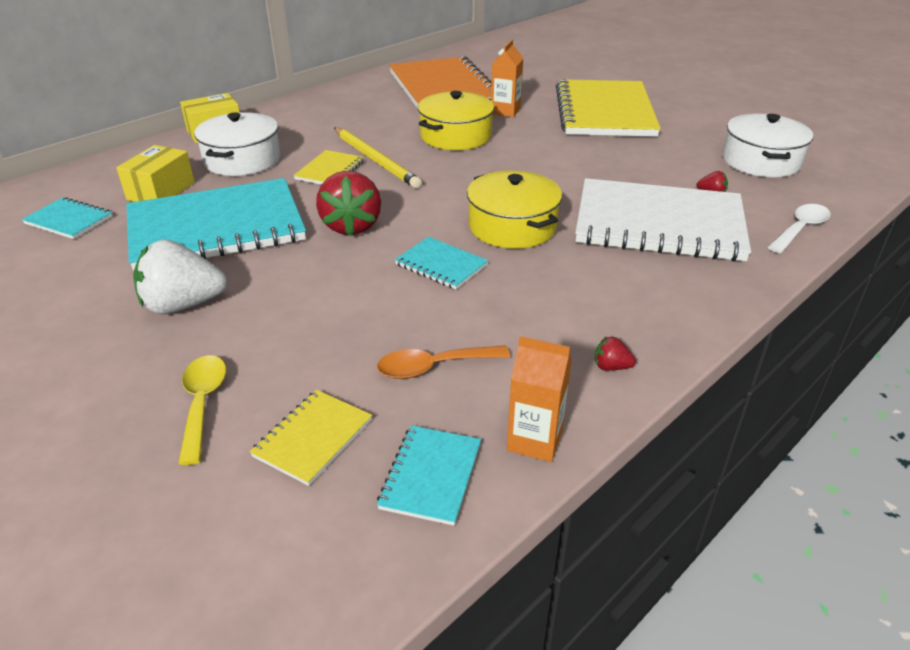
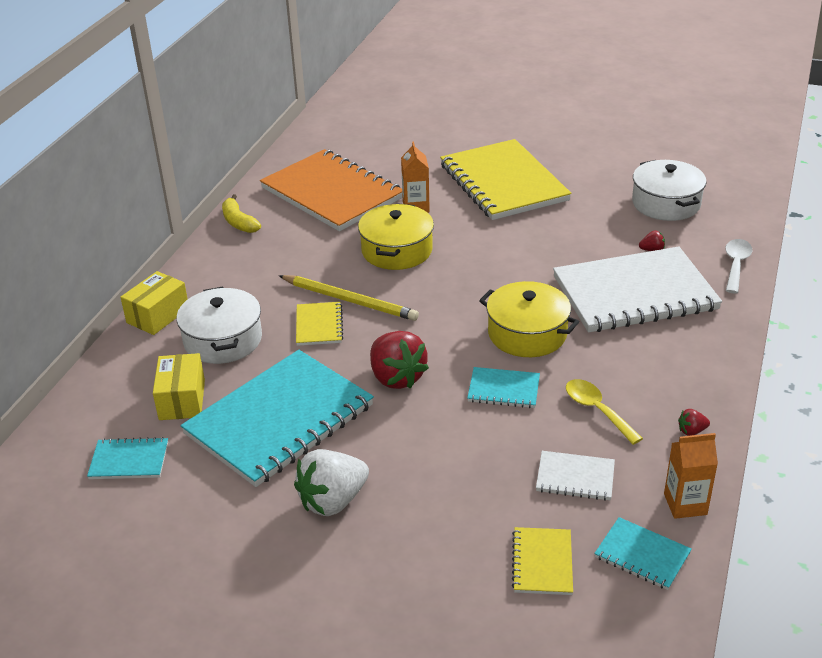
camera: 25 degrees left, 0 degrees up
(202, 404) = (438, 571): yellow spoon -> yellow spoon (597, 410)
(348, 89) = (239, 222): none -> yellow banana
(431, 476) = (642, 555): turquoise notebook -> turquoise notebook turned 45 degrees counterclockwise
(434, 367) = (575, 477): orange spoon -> white notebook

